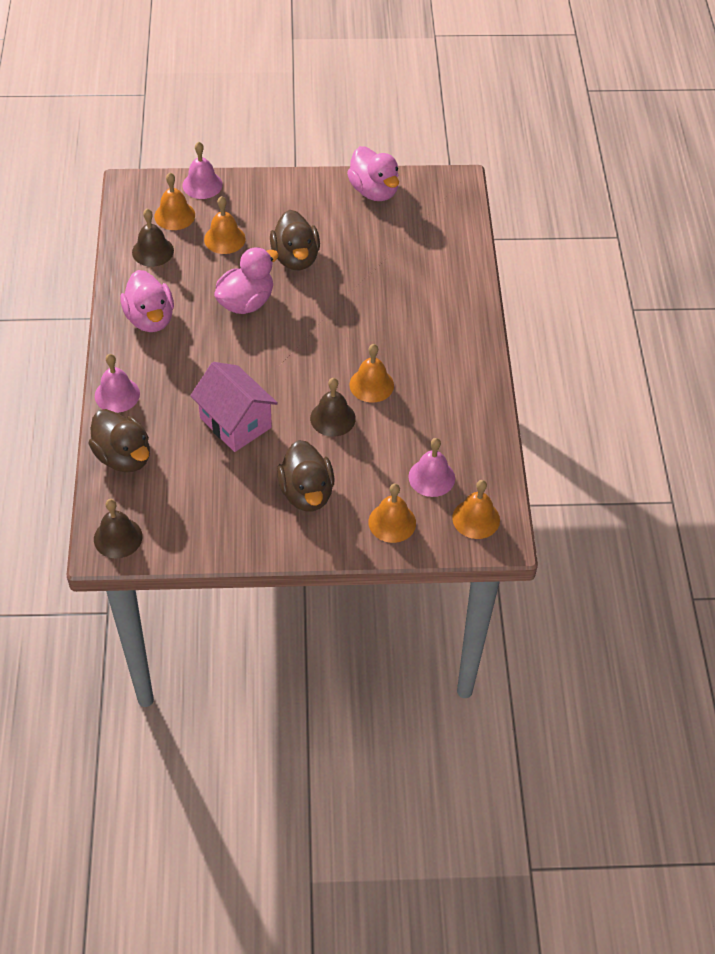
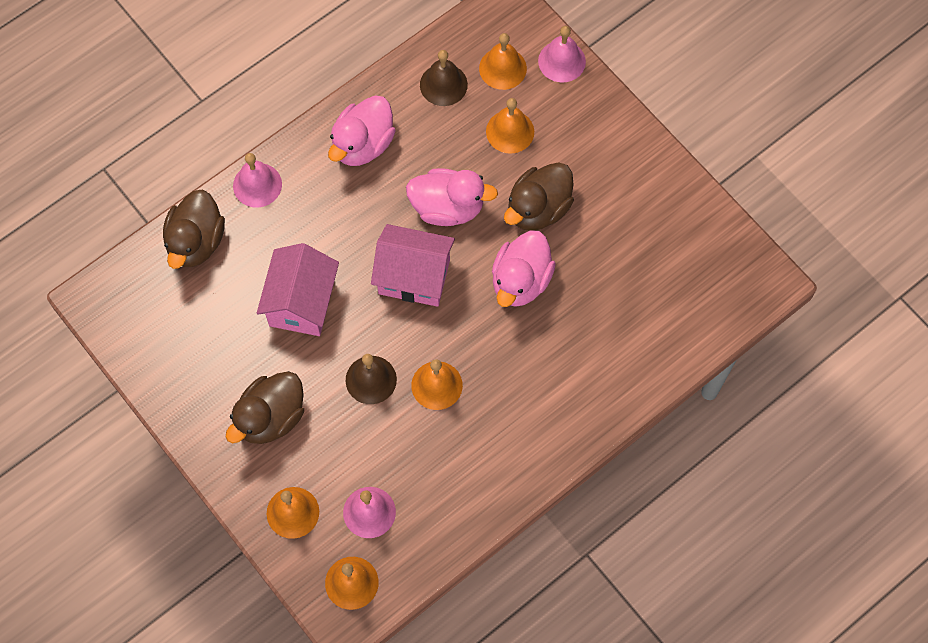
camera: 55 degrees right, 15 degrees up
(118, 537) = (111, 302): brown bell -> none
(279, 350) = (414, 277): none -> pink house
(374, 191) = (687, 214): pink duck -> pink duck (521, 281)

